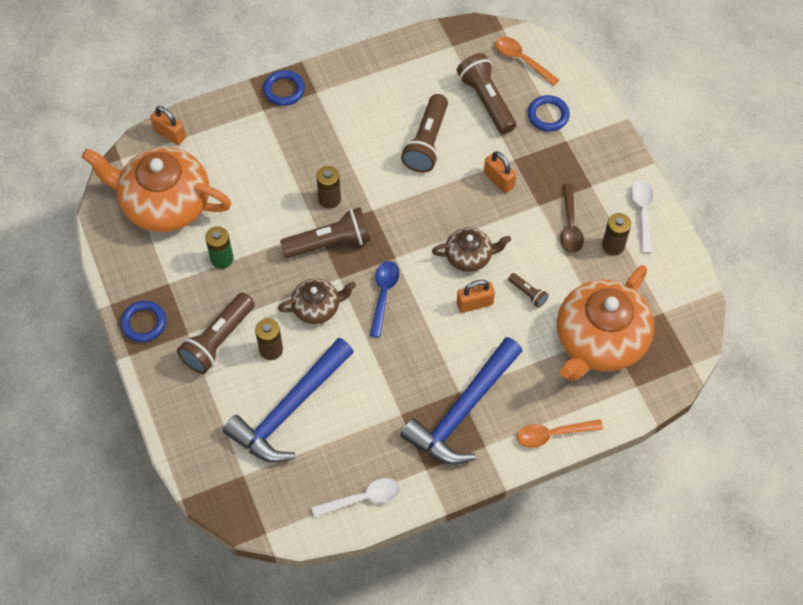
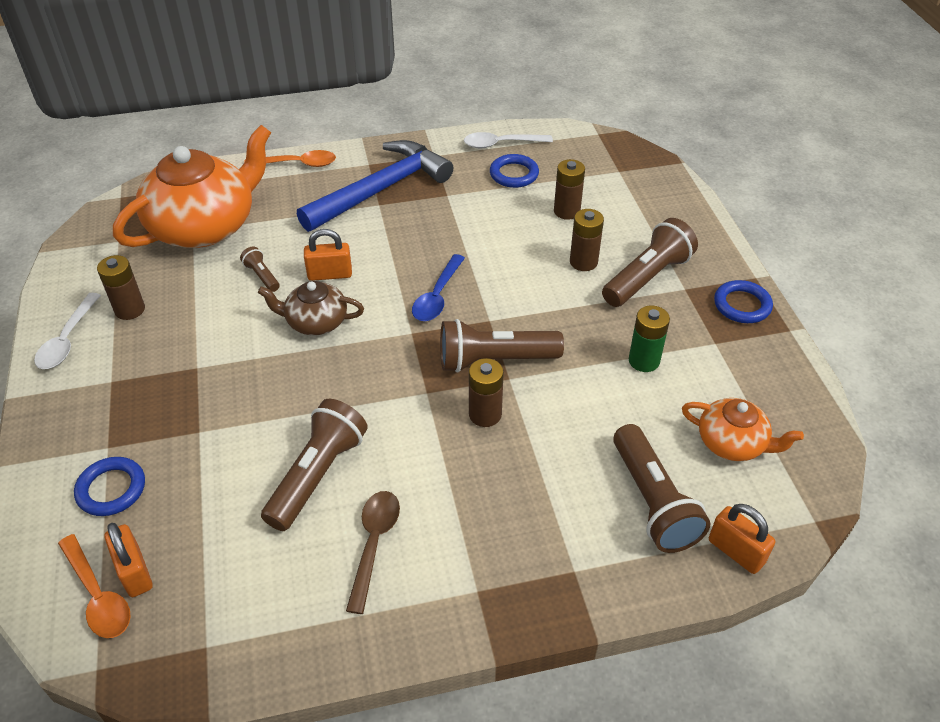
camera: 170 degrees left, 15 degrees down
(164, 203) = (732, 443): orange teapot -> orange teapot, size x0.51
(284, 90) = (534, 604): blue ring -> blue ring (514, 174)
(289, 409) = (566, 211): blue hammer -> brown battery
(317, 307) = (522, 294): brown teapot -> none
(486, 100) = (195, 529): brown flashlight -> brown flashlight (653, 502)
(499, 180) = (234, 406): orange padlock -> orange padlock (134, 572)
(570, 225) = (169, 338): brown spoon -> brown spoon (374, 544)

